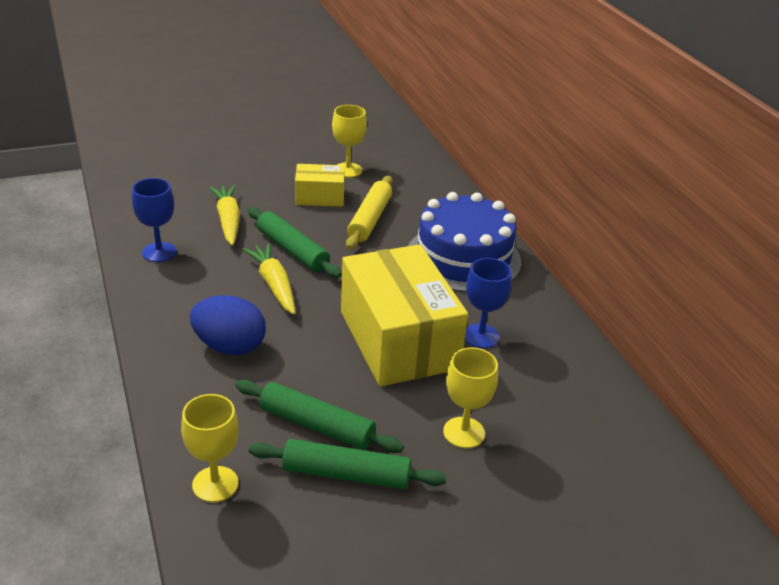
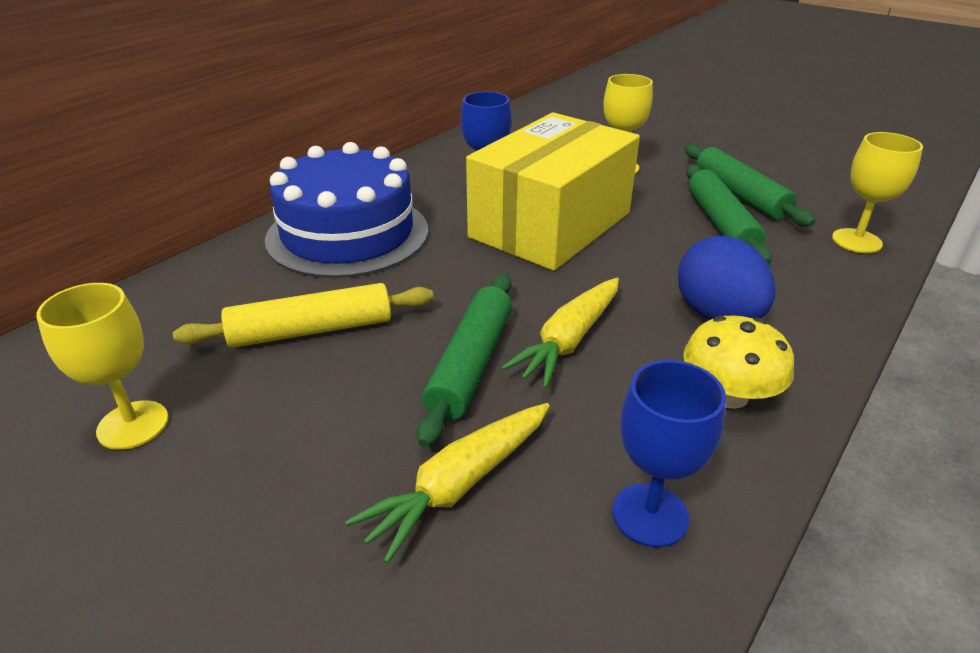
camera: 120 degrees left, 0 degrees up
(179, 309) = (728, 395): none -> yellow mushroom
(319, 197) = (273, 412): yellow box -> none

